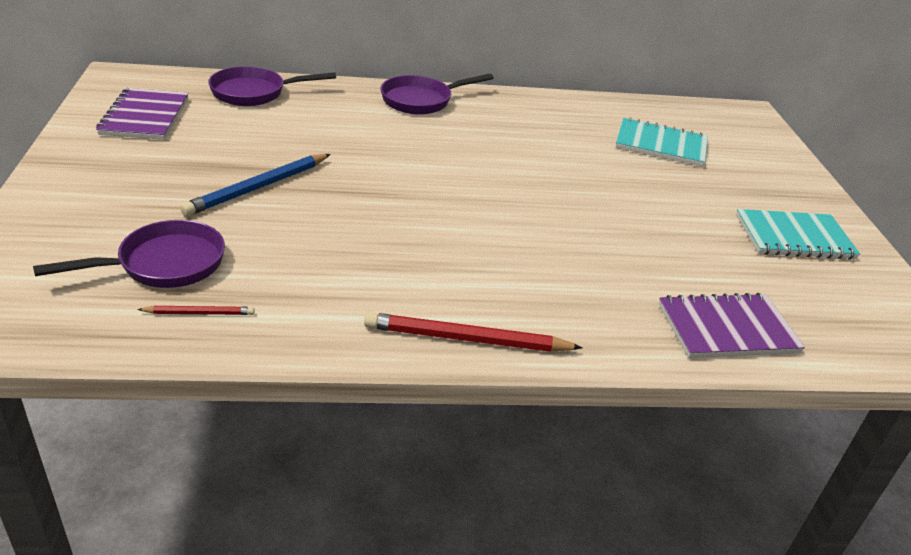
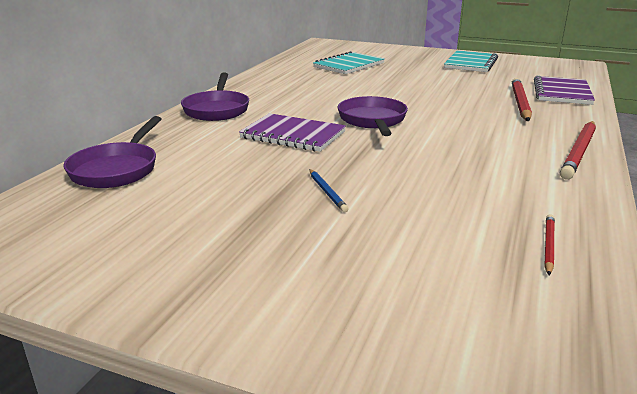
camera: 60 degrees left, 10 degrees down
(145, 116) = (103, 235): purple notebook -> purple notebook (293, 135)
(164, 264) = (458, 256): purple pan -> purple pan (372, 121)
(258, 187) = (327, 192): blue pencil -> blue pencil, size x0.51
(631, 289) = (520, 103): none -> red pencil

